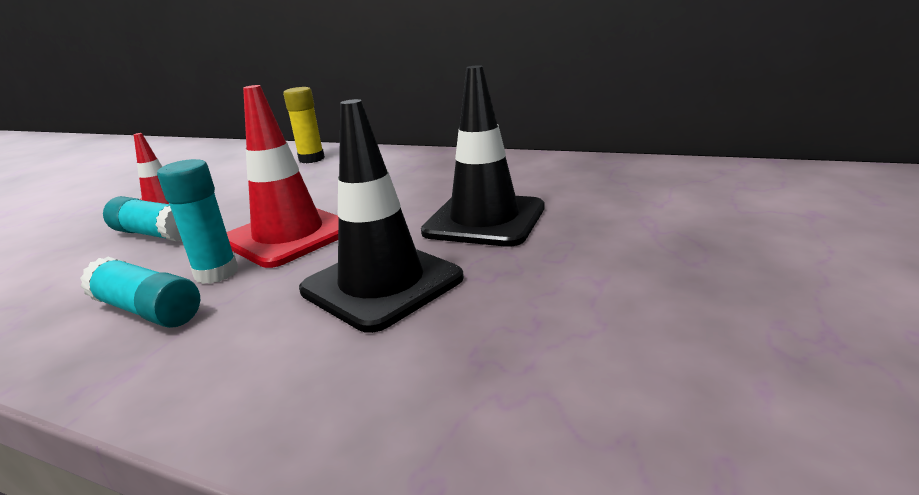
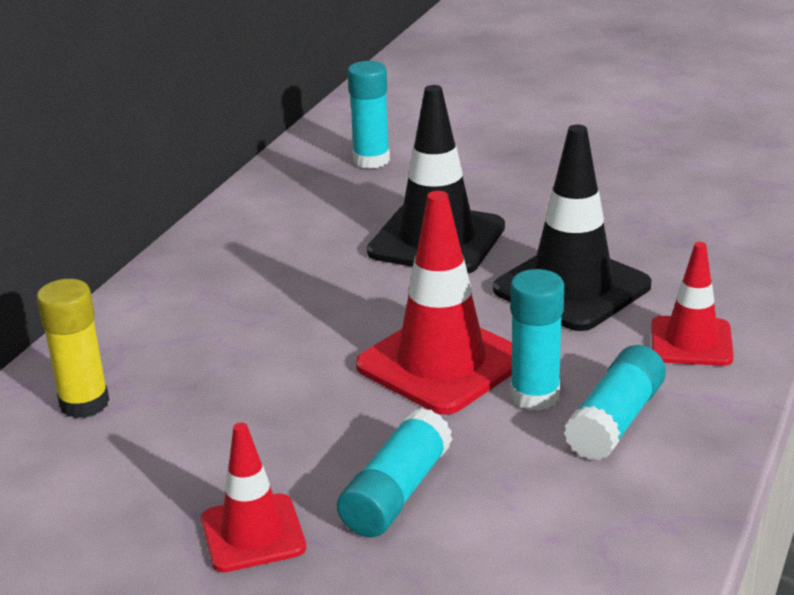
camera: 90 degrees left, 5 degrees up
(239, 358) = (691, 342): none -> red traffic cone
(635, 184) = (371, 160): none -> turquoise glue stick

